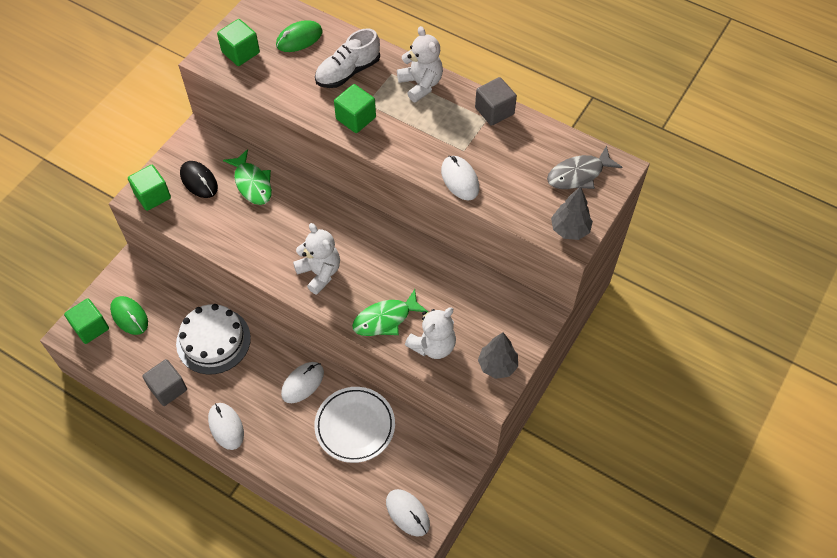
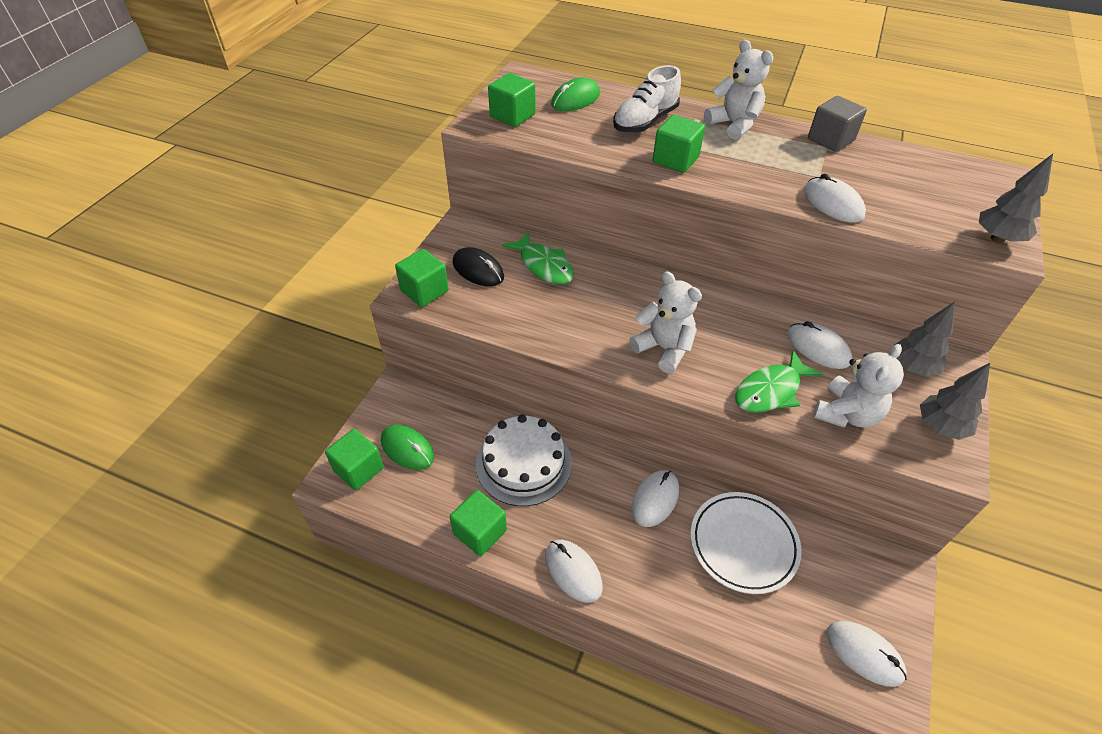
camera: 10 degrees left, 10 degrees down
(168, 388) = (480, 532): grey cube -> green cube
(438, 288) = (818, 348): none -> white mouse
(503, 315) = (912, 367): none -> grey tree
(578, 174) = (966, 186): grey fish -> none

